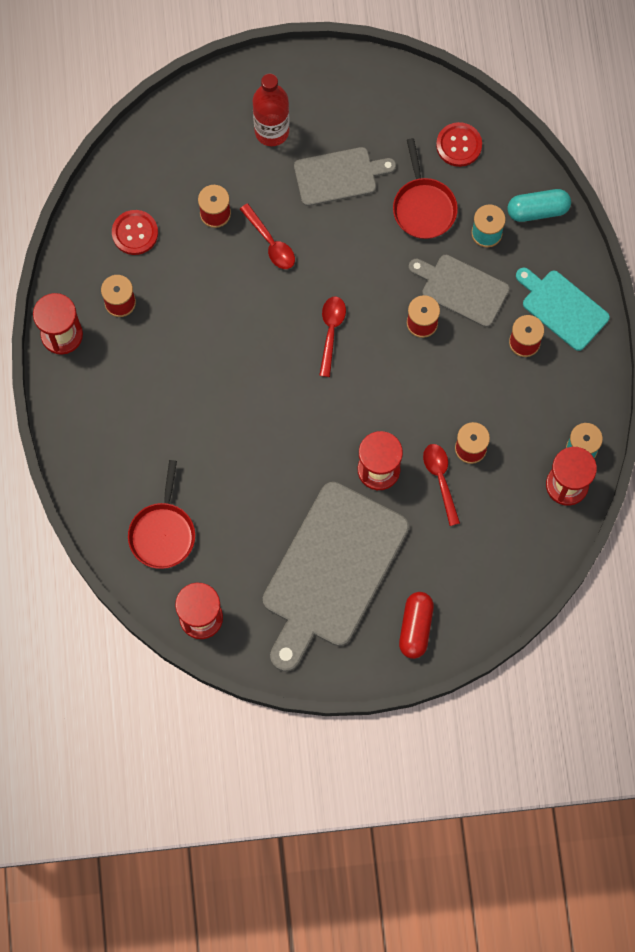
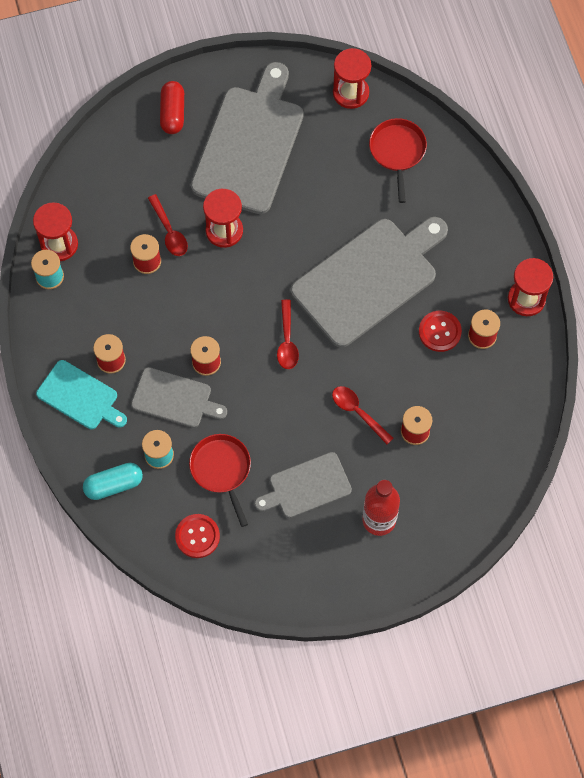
camera: 170 degrees right, 5 degrees down
(135, 233) = (484, 400): red button -> red button (439, 332)
(228, 386) = (369, 279): none -> grey cutting board

